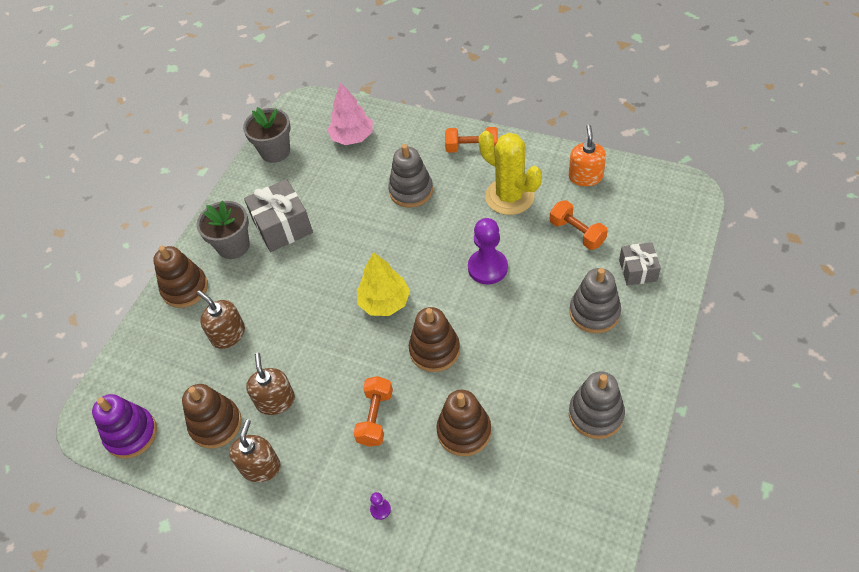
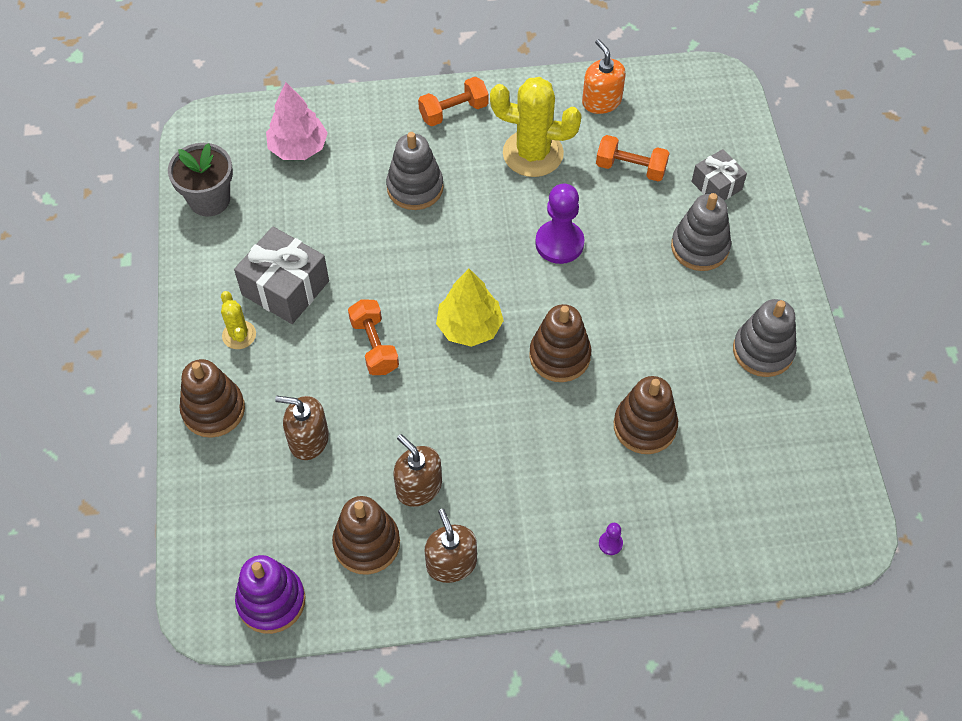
camera: 35 degrees left, 5 degrees up
(233, 246) = (239, 335): grey flower pot -> yellow cactus
(375, 417) = (543, 454): orange dumbbell -> orange dumbbell (374, 346)

